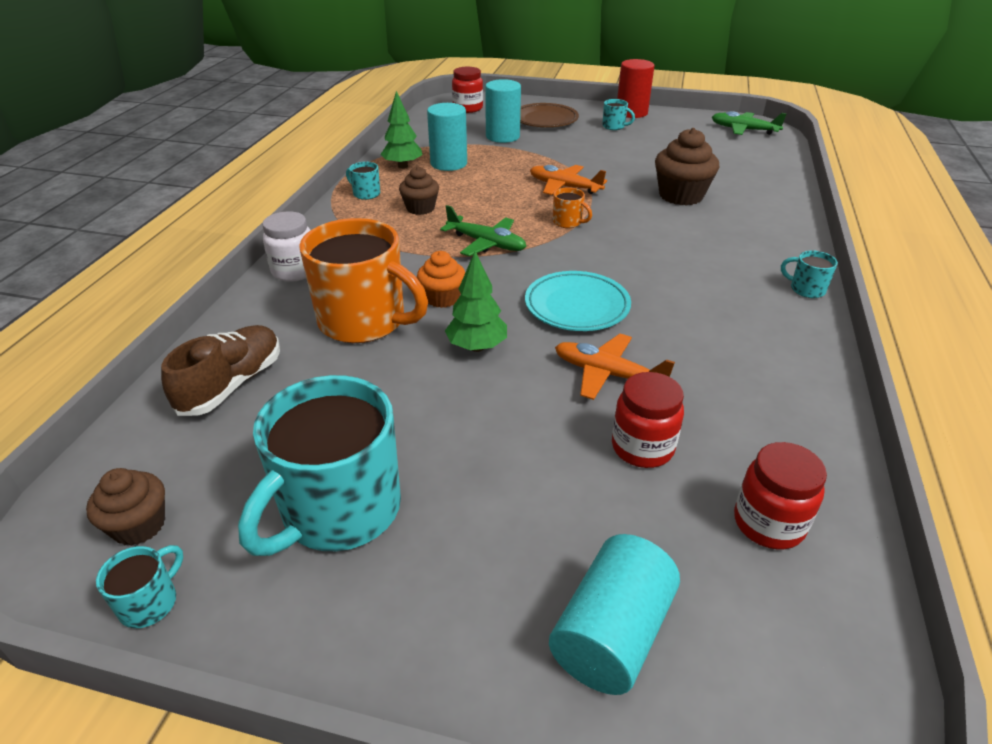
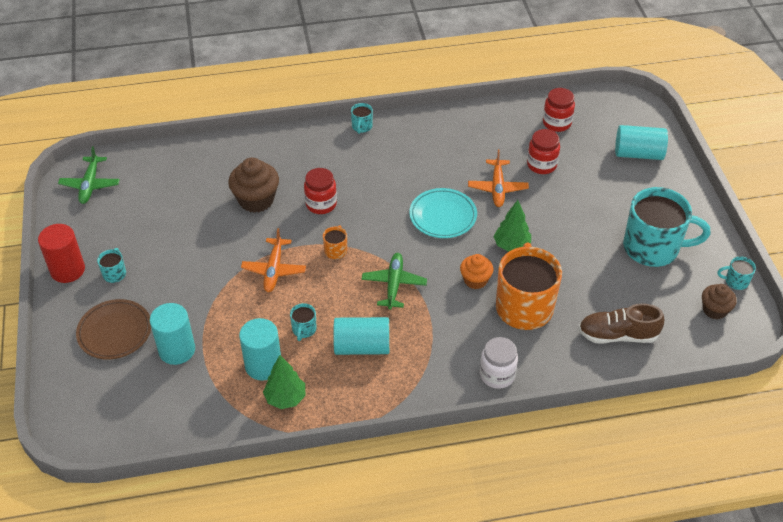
camera: 115 degrees left, 10 degrees up
(366, 194) = (356, 397): turquoise mug -> turquoise mug (304, 329)
(420, 208) = (362, 346): brown cupcake -> turquoise cylinder
(468, 108) = (101, 412): red jar -> red jar (321, 204)

